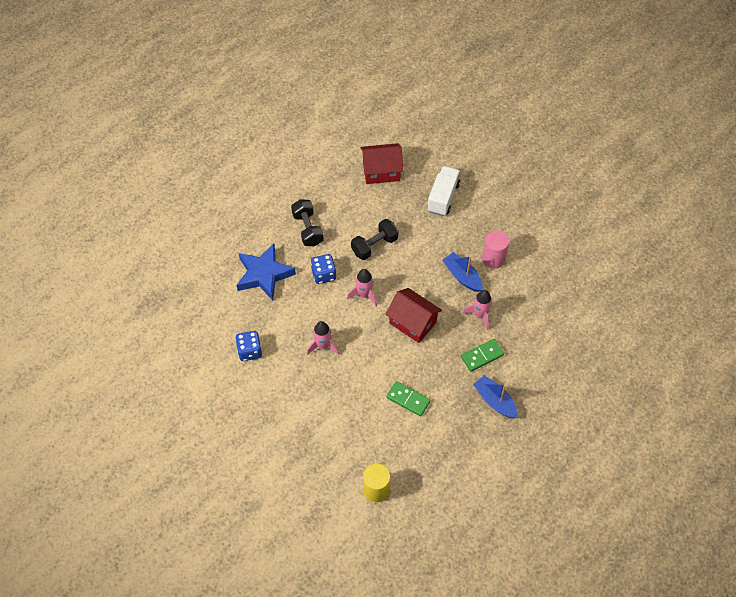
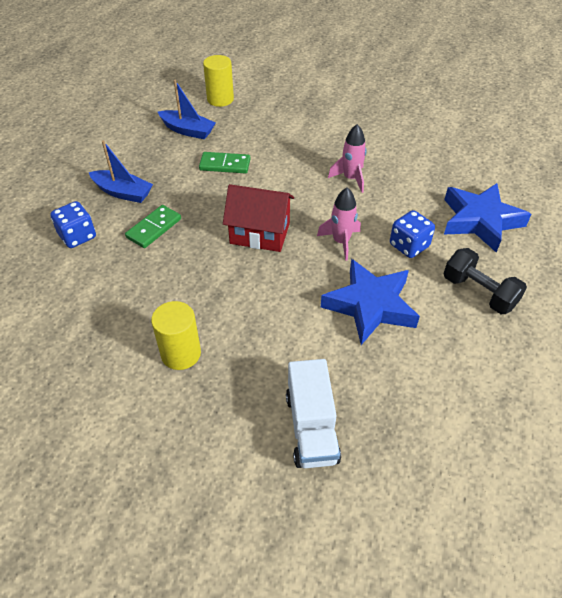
camera: 155 degrees right, 10 degrees down
(249, 351) = (424, 151): blue dice -> blue dice (77, 236)
(374, 245) = (370, 305): black dumbbell -> blue star
(381, 171) = (447, 433): red house -> none
(462, 276) = (219, 311): blue boat -> blue boat (188, 130)
(480, 315) = (173, 271): pink rocket -> none
(493, 259) = (181, 353): pink cylinder -> yellow cylinder

